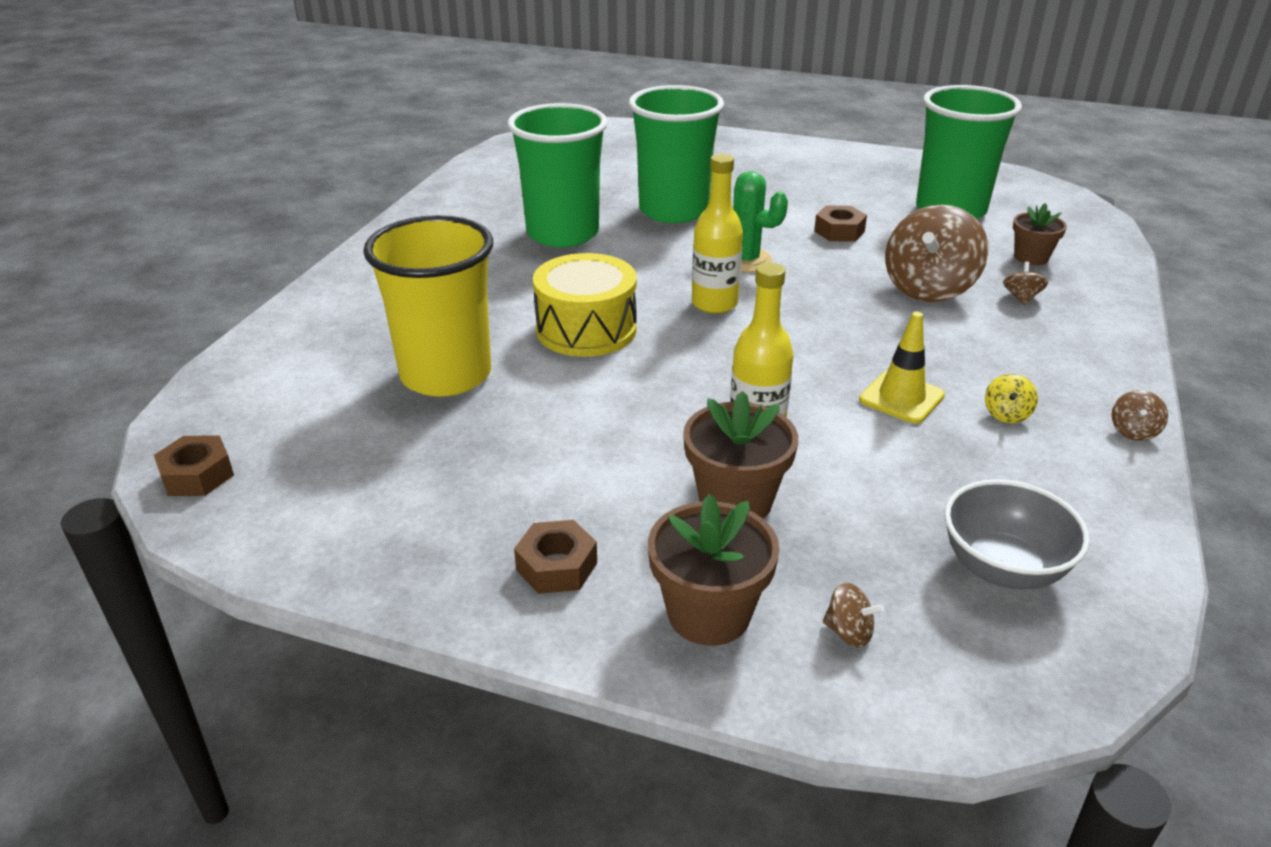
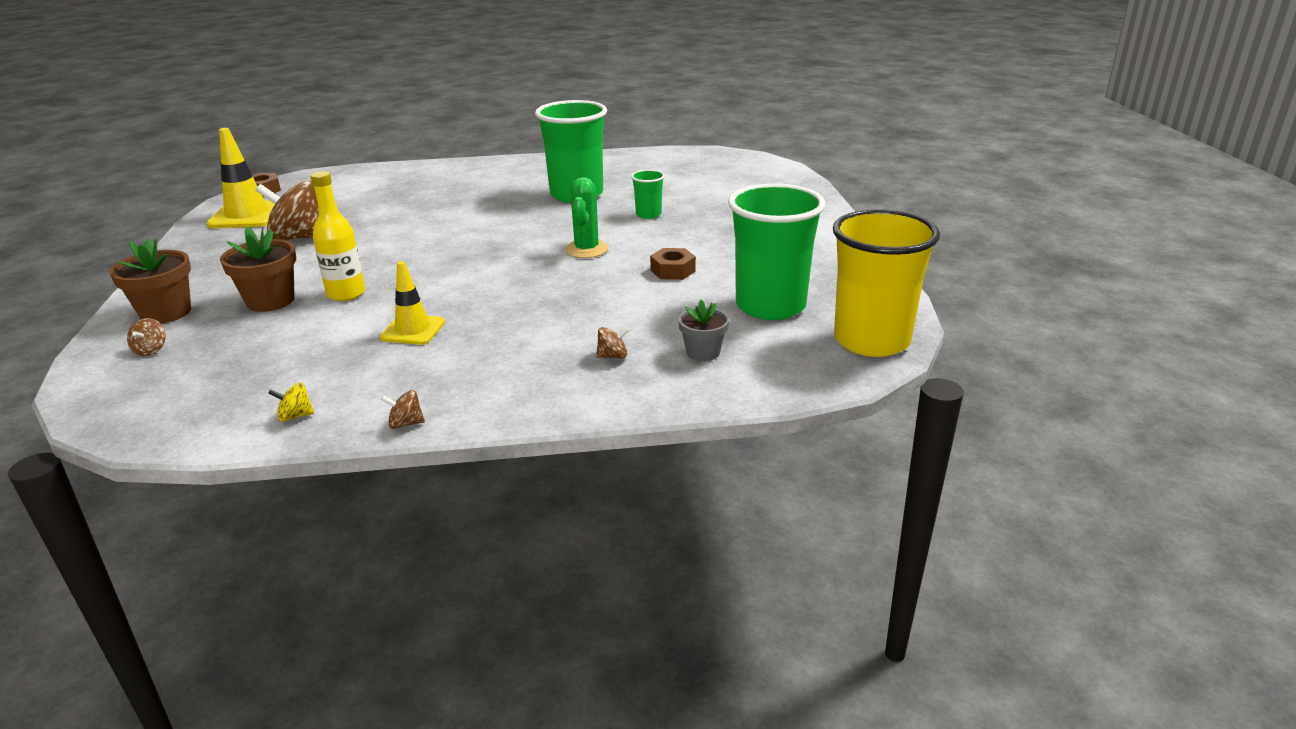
camera: 65 degrees right, 5 degrees down
(319, 502) = (247, 215): none -> yellow traffic cone
(446, 375) = (375, 209): yellow cup -> yellow cup (871, 341)
(556, 566) = (203, 272): brown nut -> none
(586, 329) = (448, 228): yellow drum -> none
(673, 211) = (648, 214): green cup -> green cup, size x0.46
(714, 304) = (510, 253): yellow bottle -> none
(929, 288) = (597, 317): brown spinning top -> brown spinning top (299, 238)
(1002, 568) = (215, 388): grey bowl -> none
(1006, 414) = (408, 370): yellow spinning top -> yellow spinning top (295, 416)
(1031, 257) = (703, 352): brown flower pot -> grey flower pot

